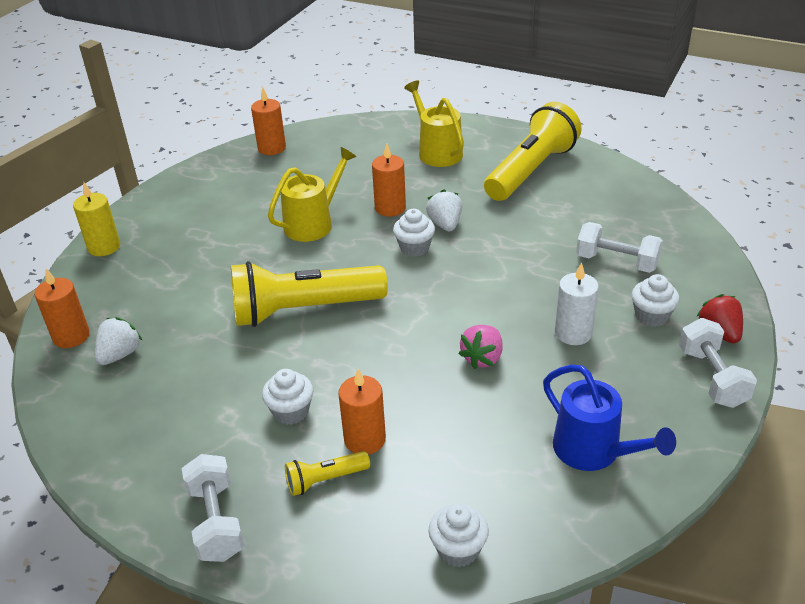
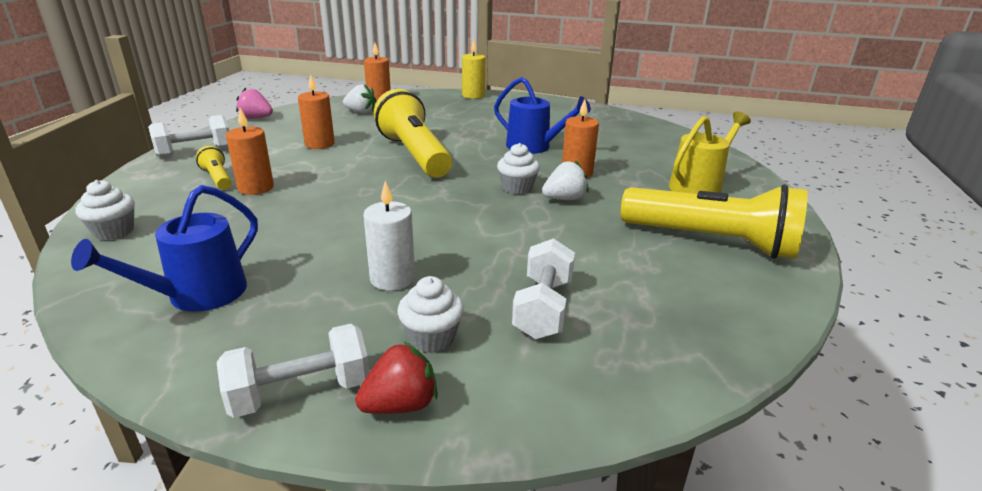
camera: 75 degrees right, 10 degrees down
(272, 148) = (635, 123): orange candle -> orange candle (319, 144)
(291, 411) = (295, 161): white cupcake -> none
(313, 223) = (533, 147): yellow watering can -> blue watering can
(482, 358) = (351, 229): pink strawberry -> pink strawberry (256, 118)

